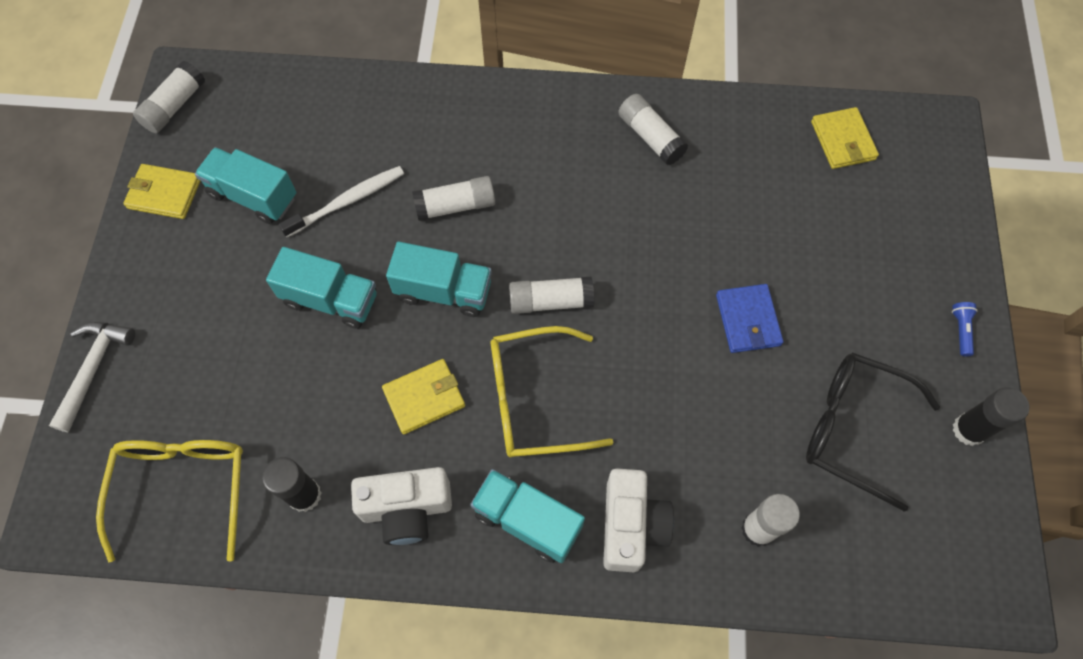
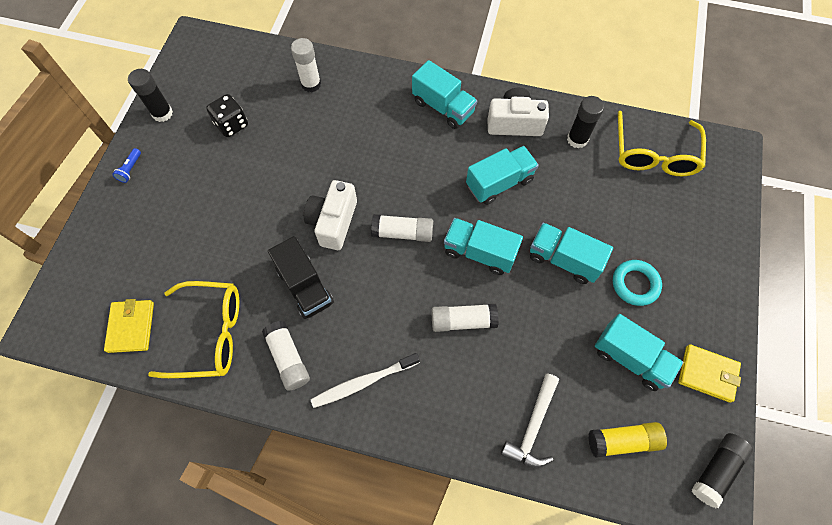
camera: 170 degrees left, 0 degrees up
(93, 369) = (730, 237): white hammer -> white hammer (533, 427)
(174, 106) = (716, 470): white glue stick -> black glue stick
(238, 282) = (635, 284): none -> turquoise ring
(270, 116) = (623, 441): none -> yellow glue stick
(347, 201) = (552, 340): white toothbrush -> white toothbrush (363, 382)
(424, 397) = (499, 183): yellow wallet -> turquoise truck
(533, 400) = (427, 171): yellow glasses -> yellow glasses (210, 334)
(631, 526) = (383, 96): white camera -> white camera (333, 222)
(658, 215) = (305, 286): none -> black truck
(748, 320) = (269, 198): blue wallet -> none
(852, 428) = (232, 124): black glasses -> black dice

